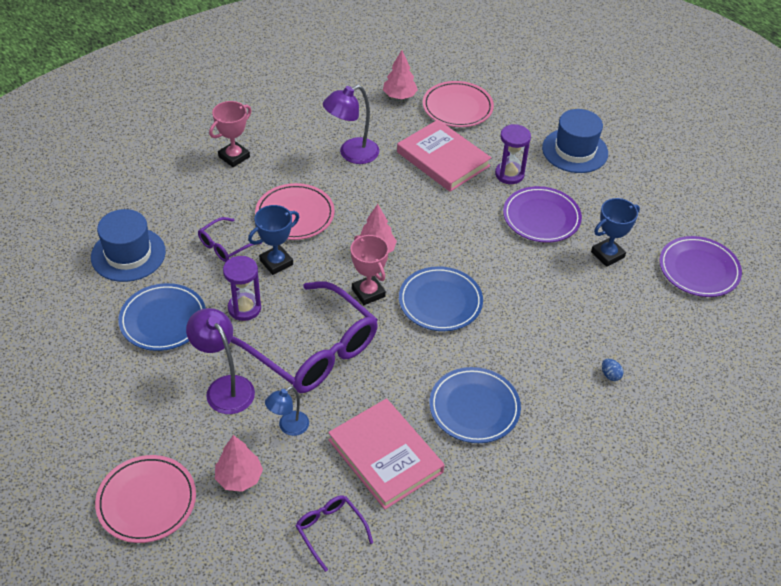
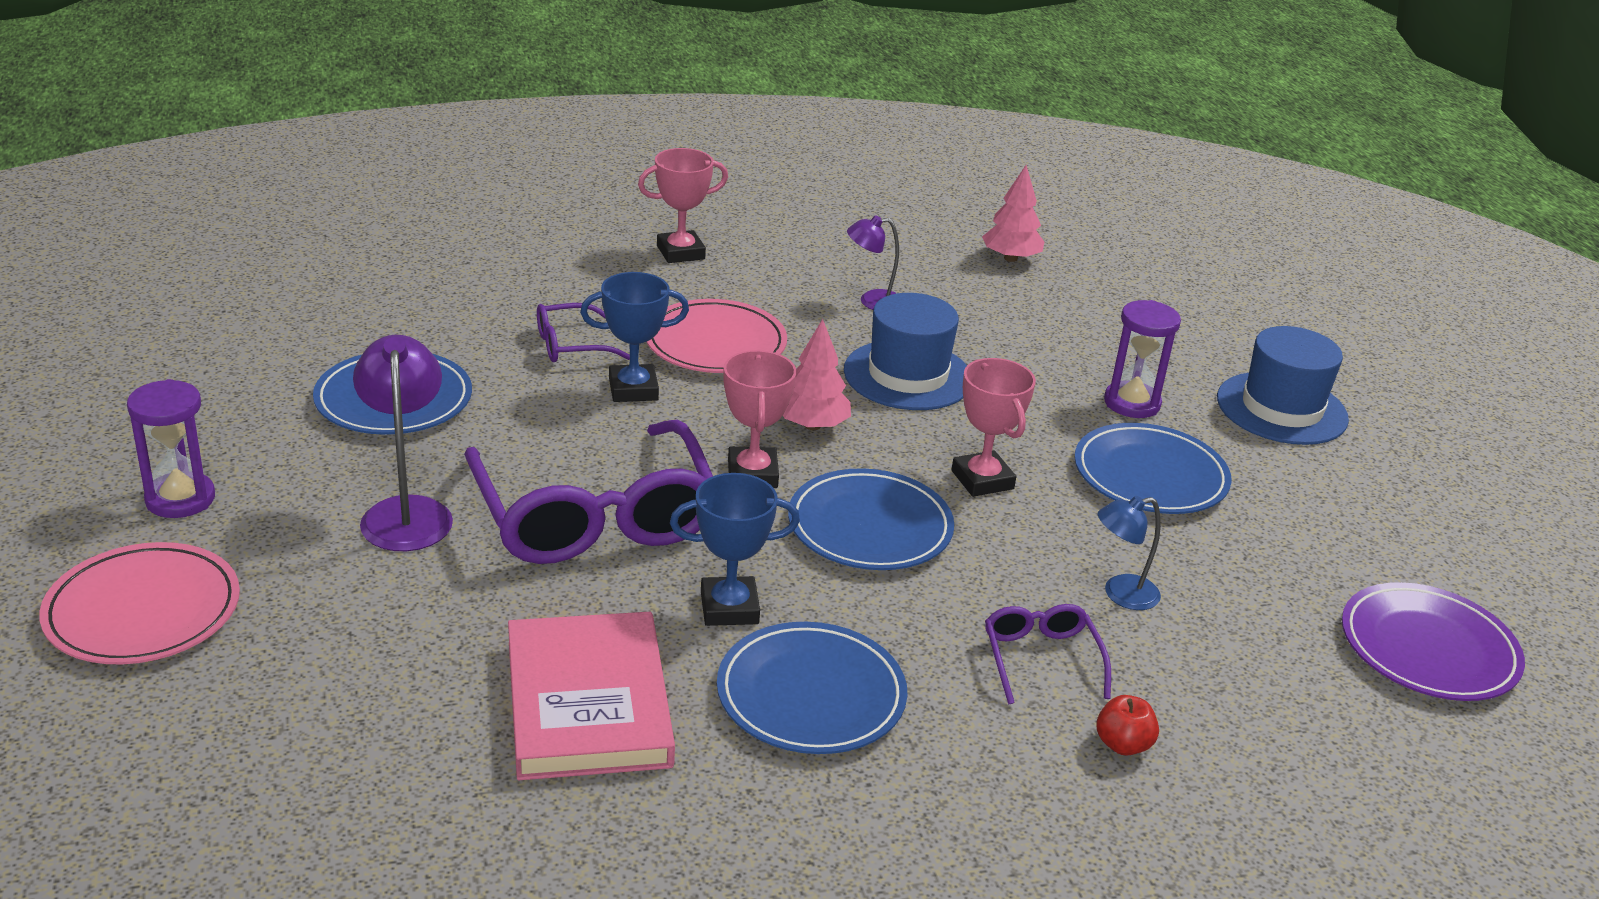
camera: 25 degrees right, 15 degrees down
(128, 254) = (418, 311): blue hat -> blue hat (908, 375)
(239, 478) = (315, 637): pink tree -> none
(244, 308) = (531, 427): purple hourglass -> purple hourglass (180, 499)
(288, 427) = (459, 600): blue lamp -> blue lamp (1120, 594)
(330, 531) = (394, 773): purple glasses -> purple glasses (1041, 660)
(351, 154) = (872, 301): purple lamp -> purple lamp, size x0.61
(443, 159) = (1025, 350): pink book -> none
(457, 107) = (1101, 297): pink plate -> none
(472, 251) = (982, 480): none -> pink trophy
(541, 217) = (1150, 475): purple plate -> blue plate
(607, 255) = (1245, 566): blue trophy -> blue trophy (729, 608)
(610, 375) = (1122, 744): blue egg -> red apple

